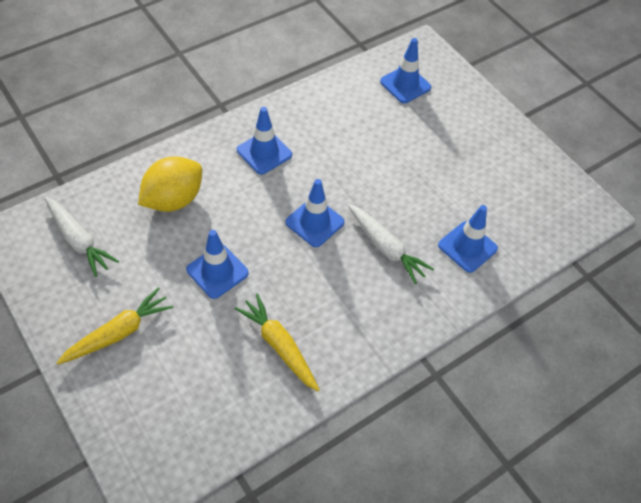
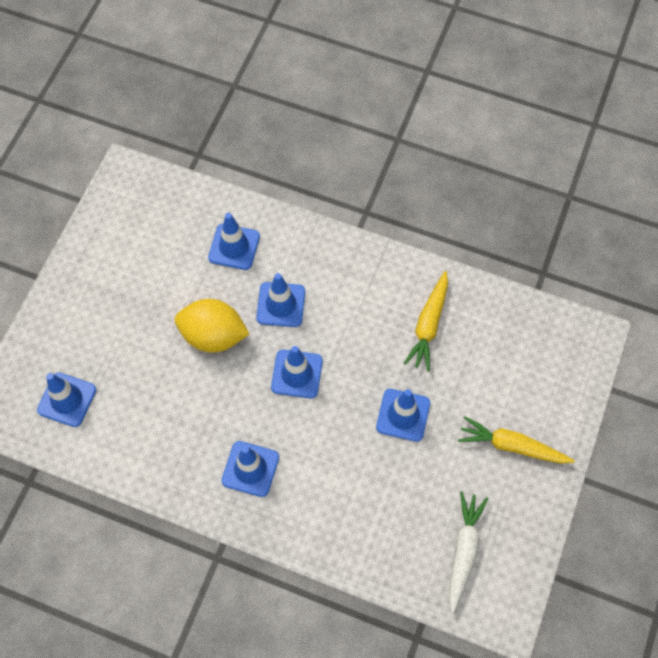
camera: 120 degrees left, 10 degrees up
(173, 199) = (362, 506): yellow lemon -> yellow lemon (213, 336)
(386, 248) = (281, 304): white carrot -> blue traffic cone

